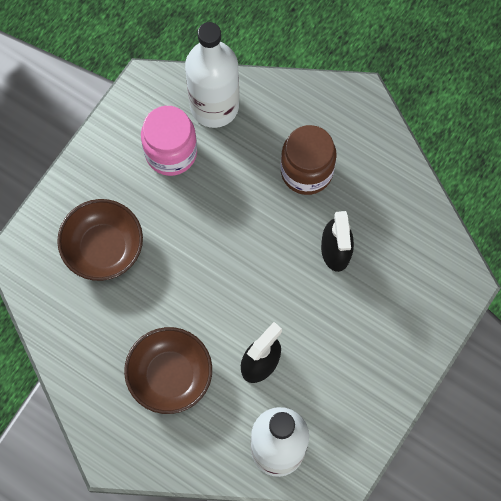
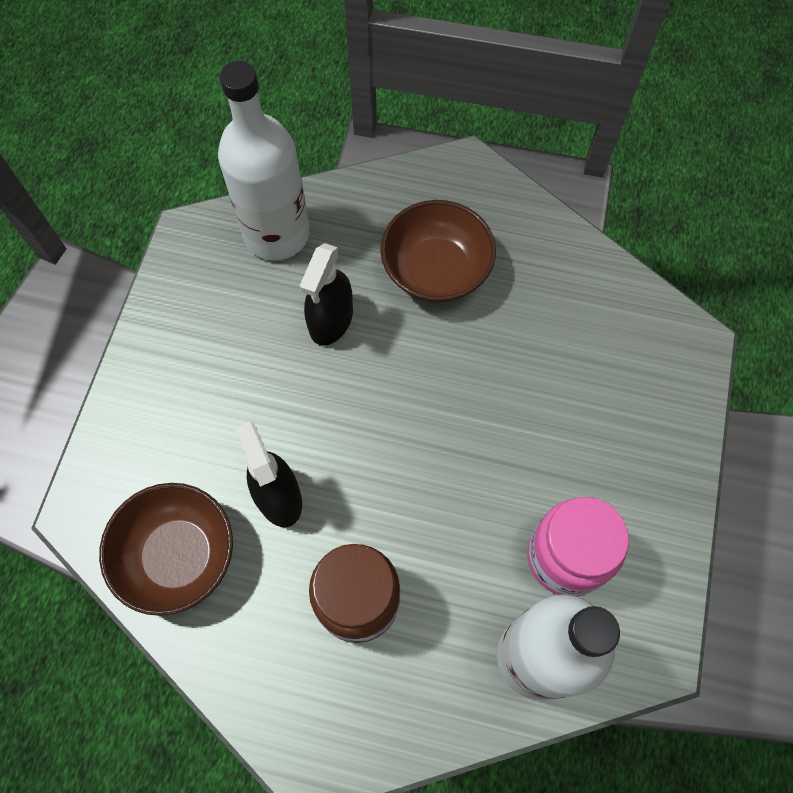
camera: 160 degrees right, 5 degrees down
(103, 248) = (591, 391): brown bowl -> brown bowl (178, 556)

